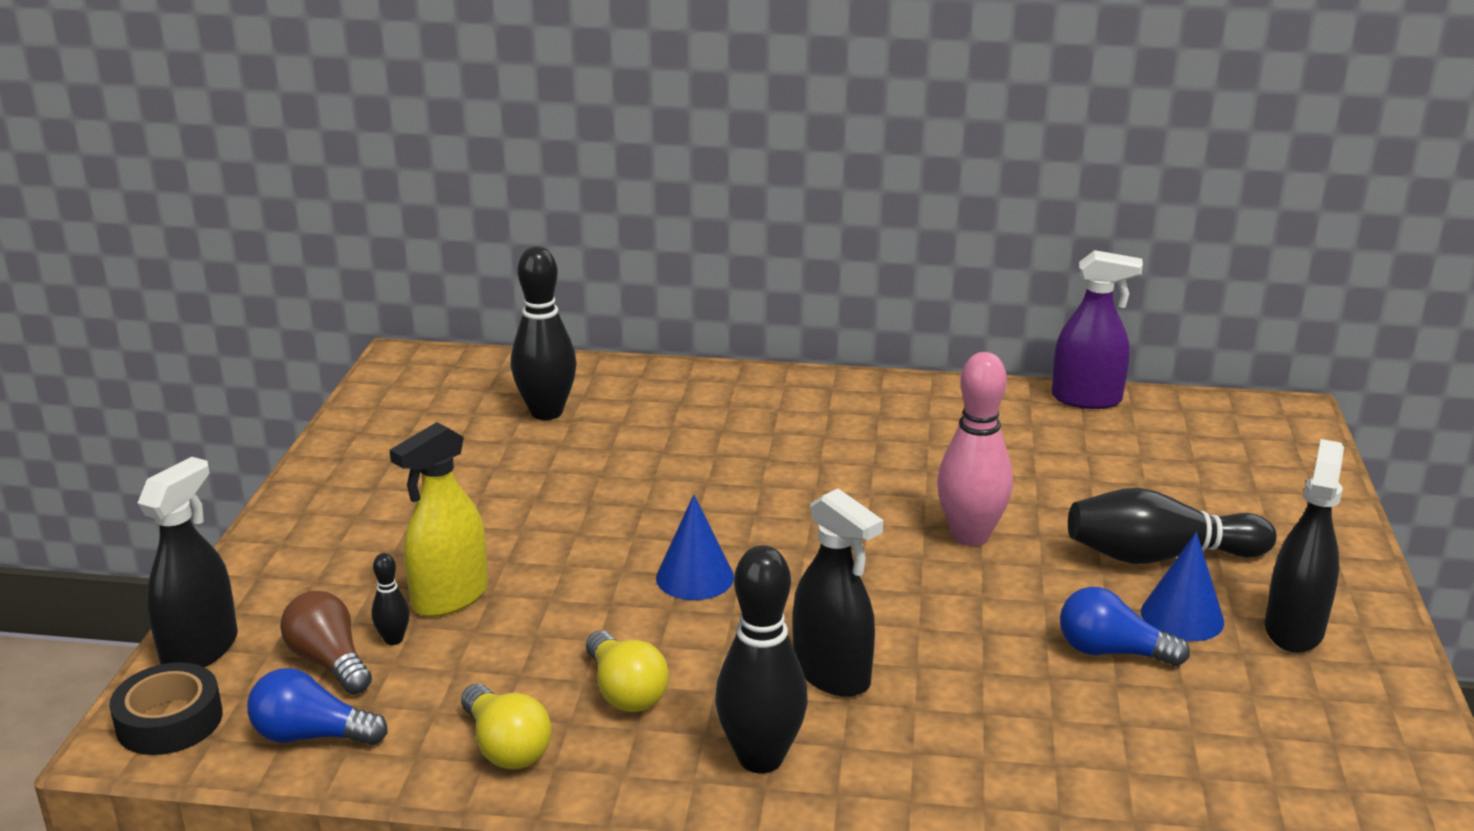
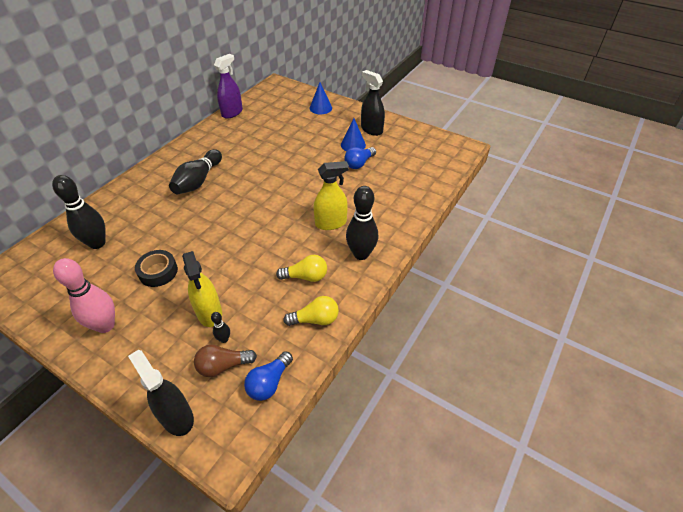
camera: 65 degrees left, 20 degrees up
(169, 721) = (223, 438): black tape -> black tape (158, 272)
(695, 577) = (254, 237): blue cone -> blue cone (320, 108)
(831, 674) = (331, 223): black spray bottle -> yellow spray bottle
(970, 536) = (284, 166): pink bowling pin -> pink bowling pin (105, 325)
(1159, 556) = (323, 136): black bowling pin -> black bowling pin (198, 181)

